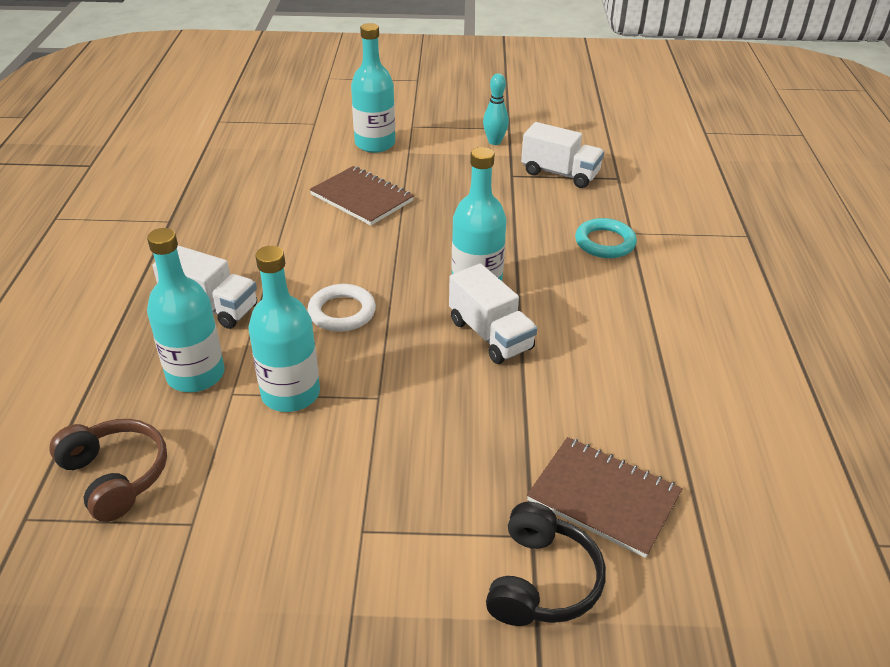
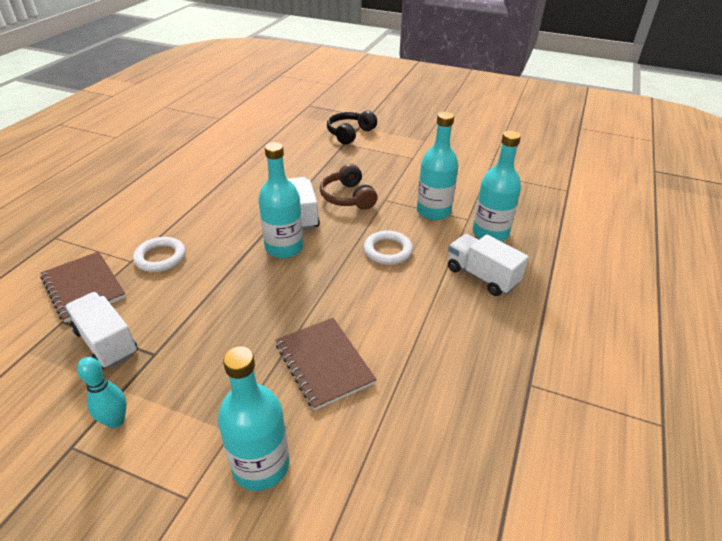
camera: 160 degrees left, 0 degrees up
(116, 476) = (527, 196): brown headphones -> brown headphones (347, 197)
(603, 498) = (305, 146): brown notebook -> brown notebook (84, 287)
(605, 242) = (160, 257): turquoise ring -> white ring

